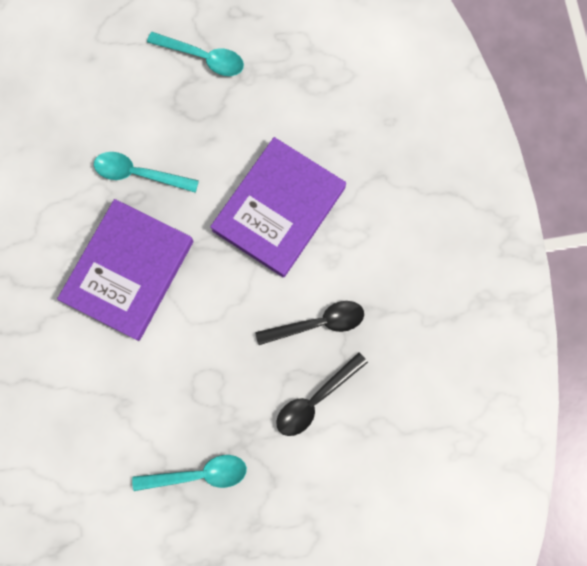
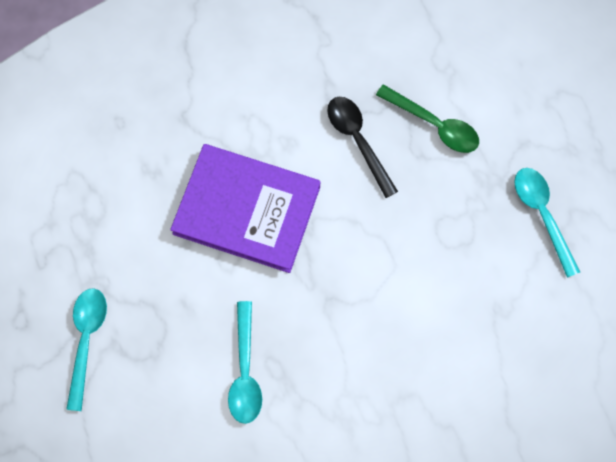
camera: 105 degrees left, 5 degrees down
(128, 271) = (358, 348): purple book -> none
(315, 399) = (434, 124): black spoon -> green spoon

